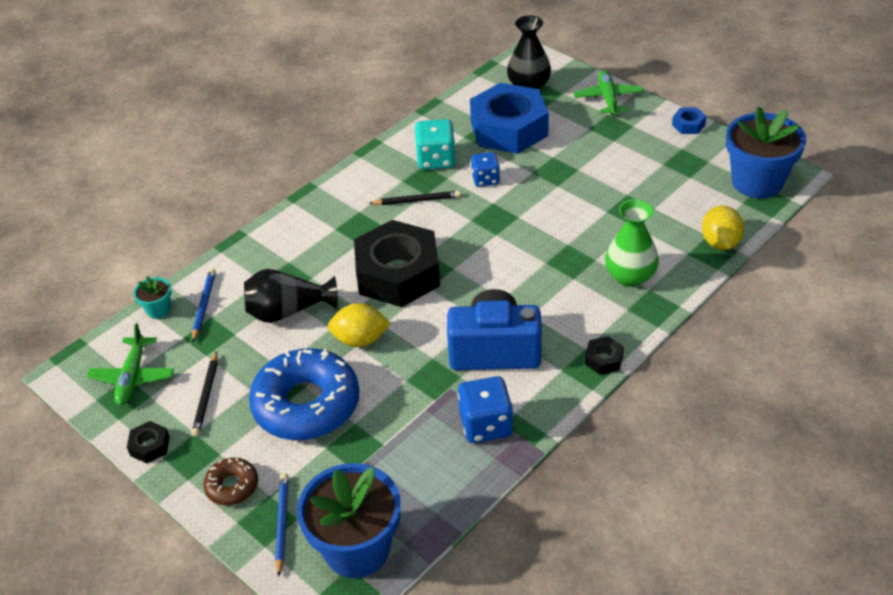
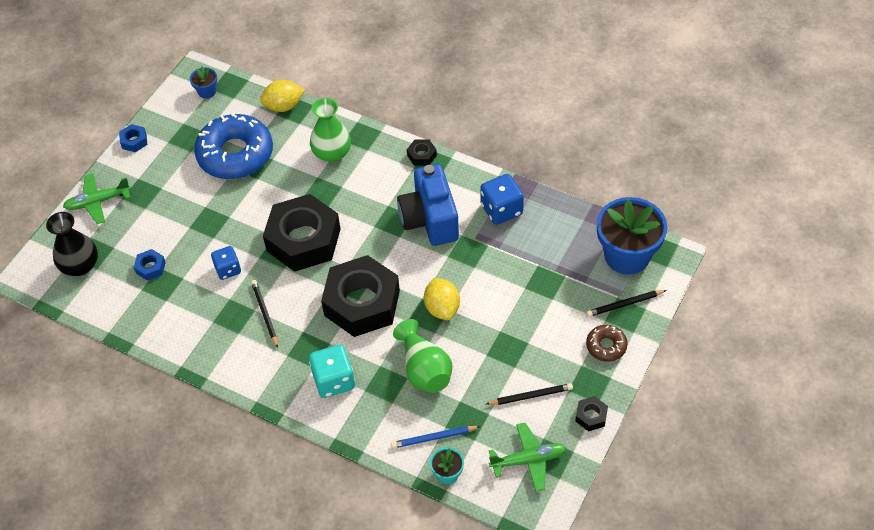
camera: 105 degrees left, 10 degrees up
(282, 524) = (625, 304): blue pencil -> black pencil
(288, 311) = (424, 369): black vase -> green vase
(306, 404) = (517, 324): blue donut -> blue donut (235, 154)
(436, 159) = (204, 314): turquoise dice -> turquoise dice (334, 380)
(503, 238) = (303, 240): none -> black nut
(509, 128) = (150, 267): blue nut -> blue nut, size x0.40
(757, 182) = (207, 91): blue flower pot -> blue flower pot, size x0.45

